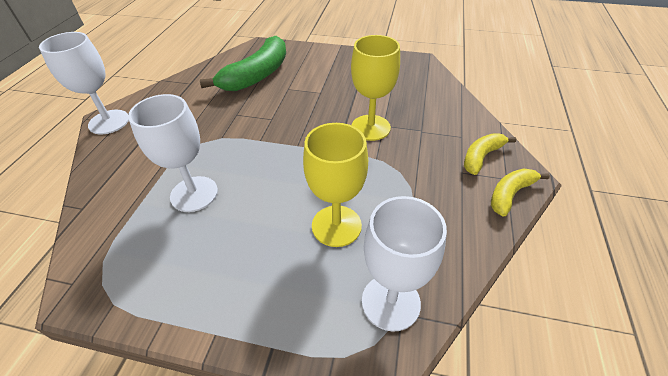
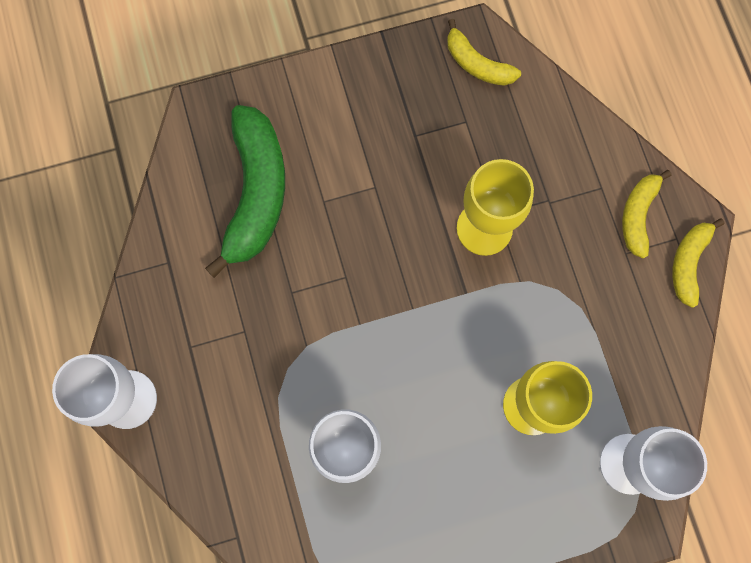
camera: 30 degrees left, 30 degrees up
(413, 69) = (477, 64): none -> yellow banana

